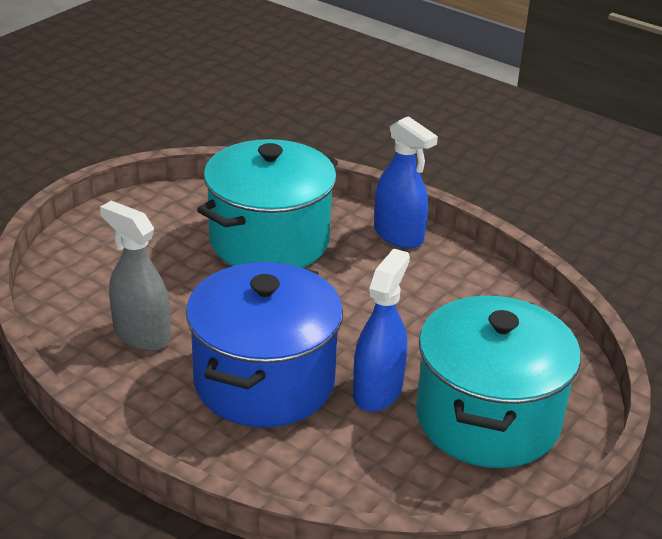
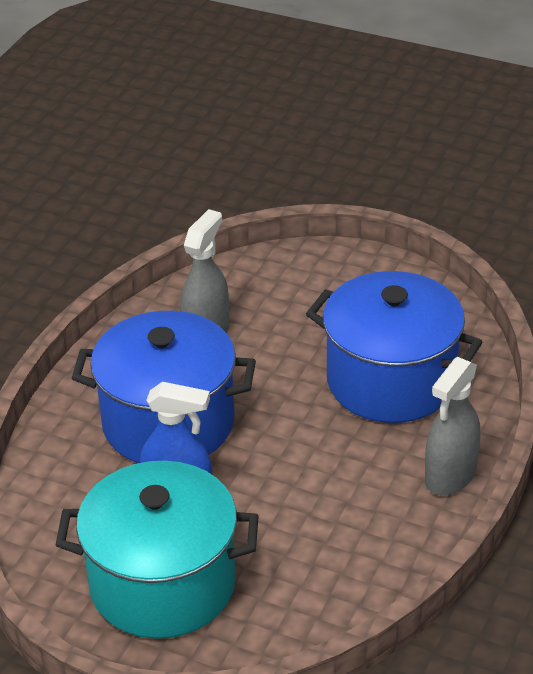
camera: 80 degrees right, 5 degrees up
(269, 241) = (391, 381): turquoise pot -> blue pot
(398, 235) = (450, 475): blue spray bottle -> grey spray bottle

